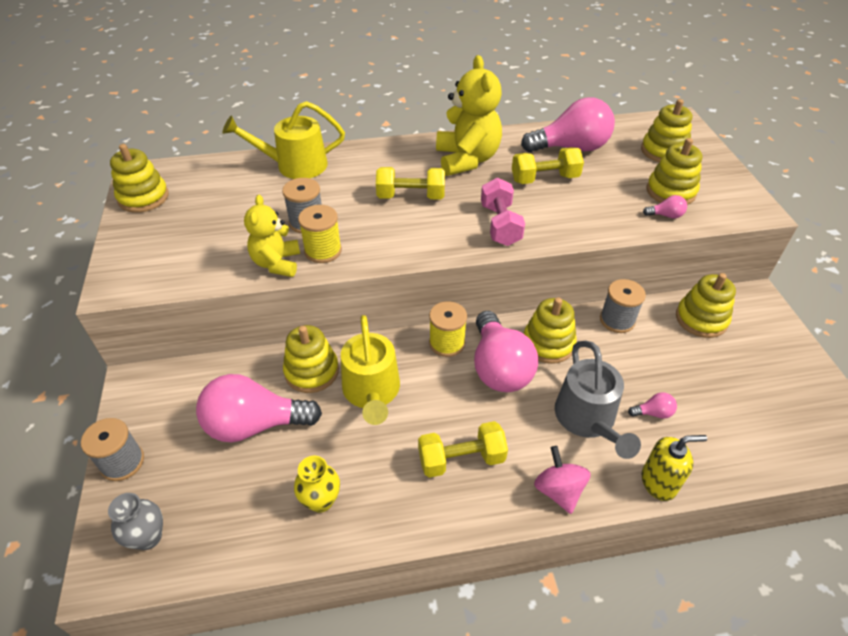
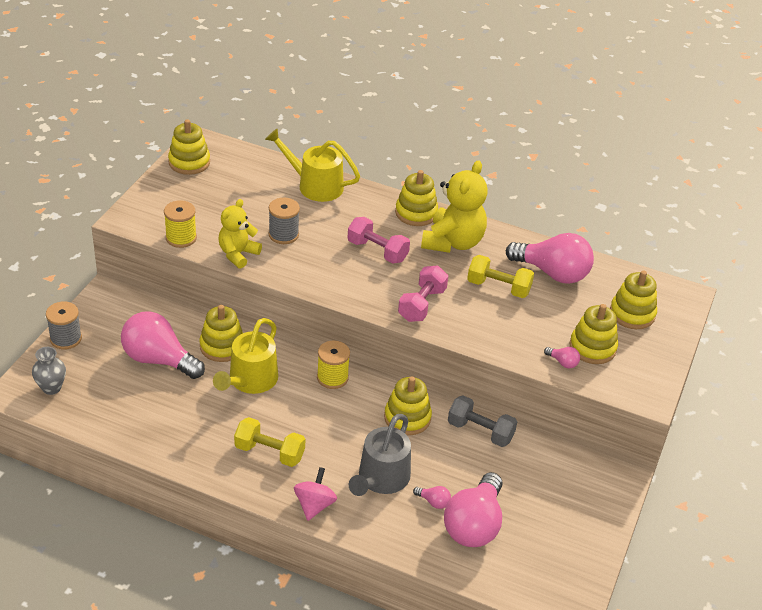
camera: 30 degrees right, 5 degrees down
(321, 501) = (162, 425): yellow vase -> none
(323, 251) = (276, 260): yellow spool -> yellow spool (181, 238)
(411, 196) = (377, 251): yellow dumbbell -> pink dumbbell
(499, 367) = (353, 413): pink light bulb -> pink light bulb (474, 525)
(617, 320) = (480, 431): grey spool -> grey dumbbell
(658, 482) = (387, 540): yellow soap dispenser -> none
(701, 319) = (551, 467): yellow stacking toy -> yellow stacking toy (416, 213)

